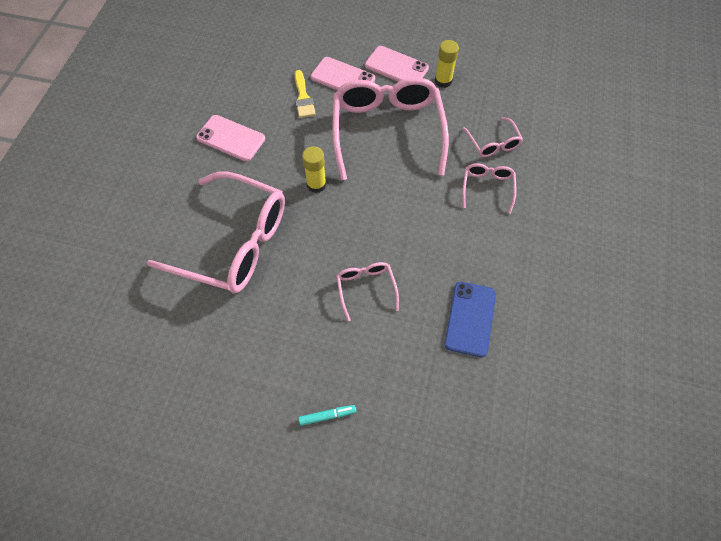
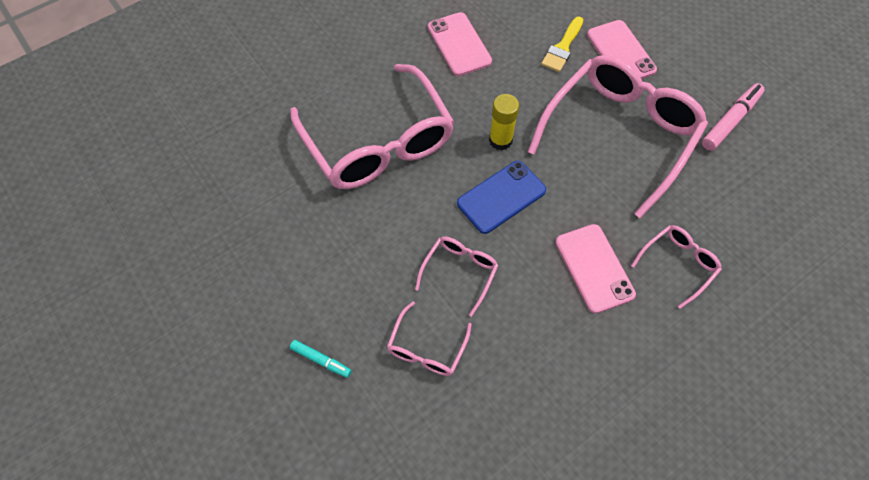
camera: 40 degrees right, 0 degrees up
(396, 67) = (690, 75): pink phone -> pink phone (594, 268)
(443, 81) = (730, 121): yellow glue stick -> pink marker
(470, 319) = (536, 381): blue phone -> blue phone (501, 197)
(493, 143) = (728, 223): pink glasses -> pink glasses (426, 348)

